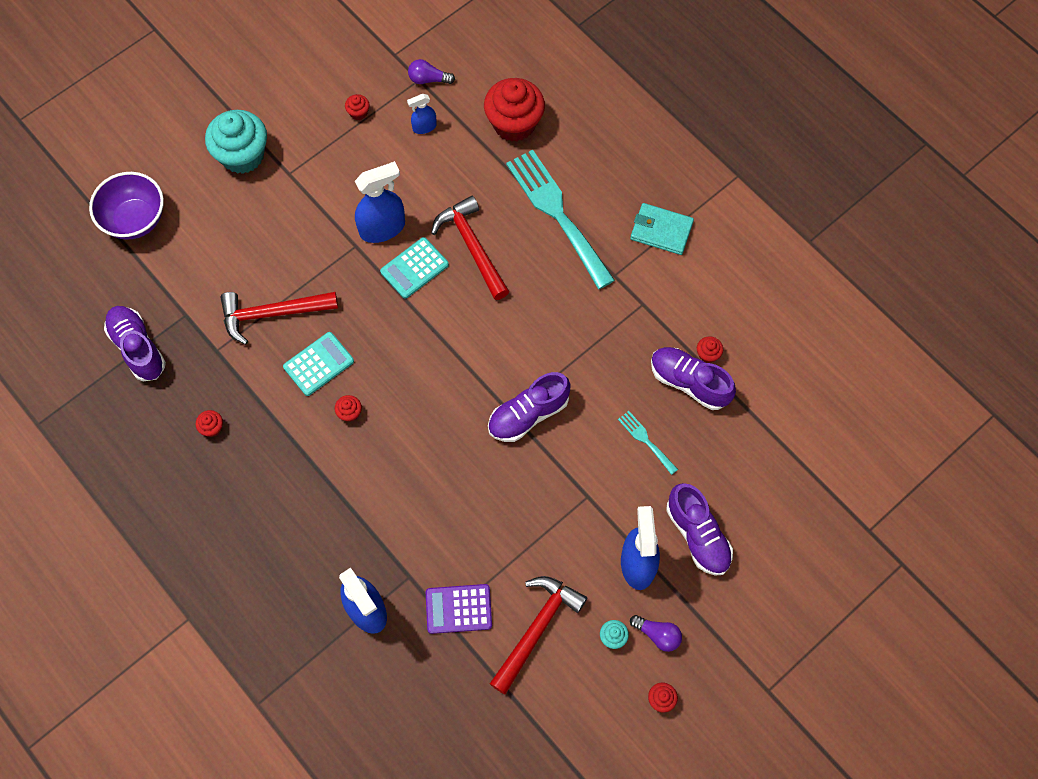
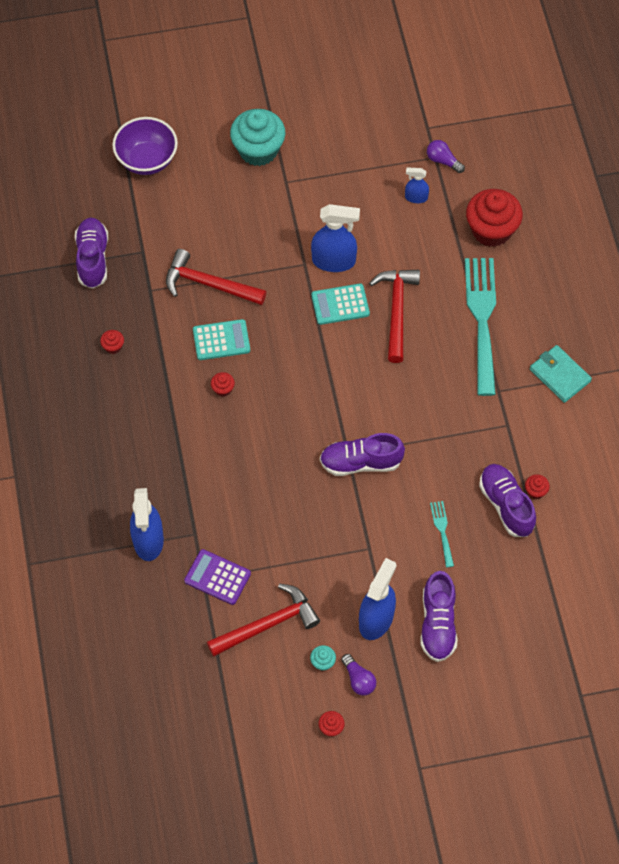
camera: 30 degrees right, 5 degrees down
(358, 113) = (370, 160): red cupcake -> none

